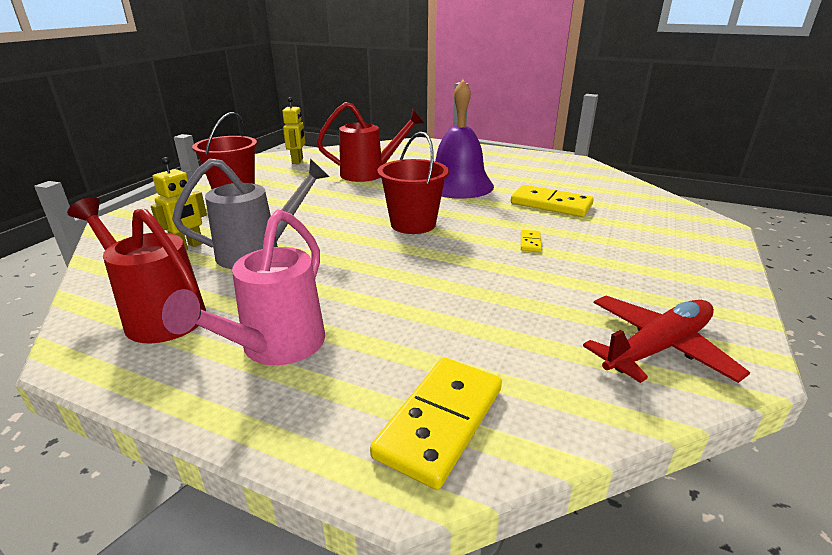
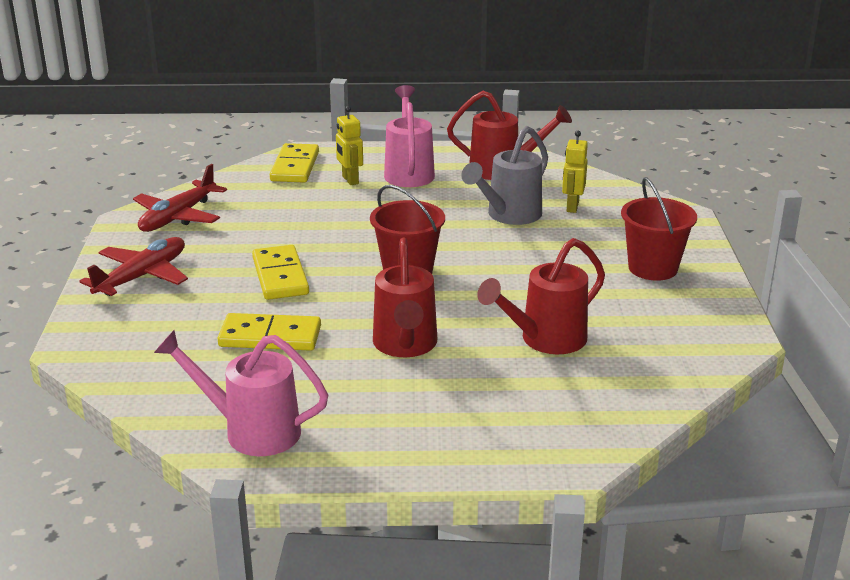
camera: 155 degrees right, 0 degrees up
(298, 161) = (683, 343): yellow robot -> yellow robot (350, 180)
(458, 185) = (405, 345): purple bell -> red watering can
(530, 242) = (280, 276): yellow domino -> yellow domino, size x2.23
(571, 169) = (252, 431): none -> pink watering can
(679, 270) = (141, 277): none -> red plane

